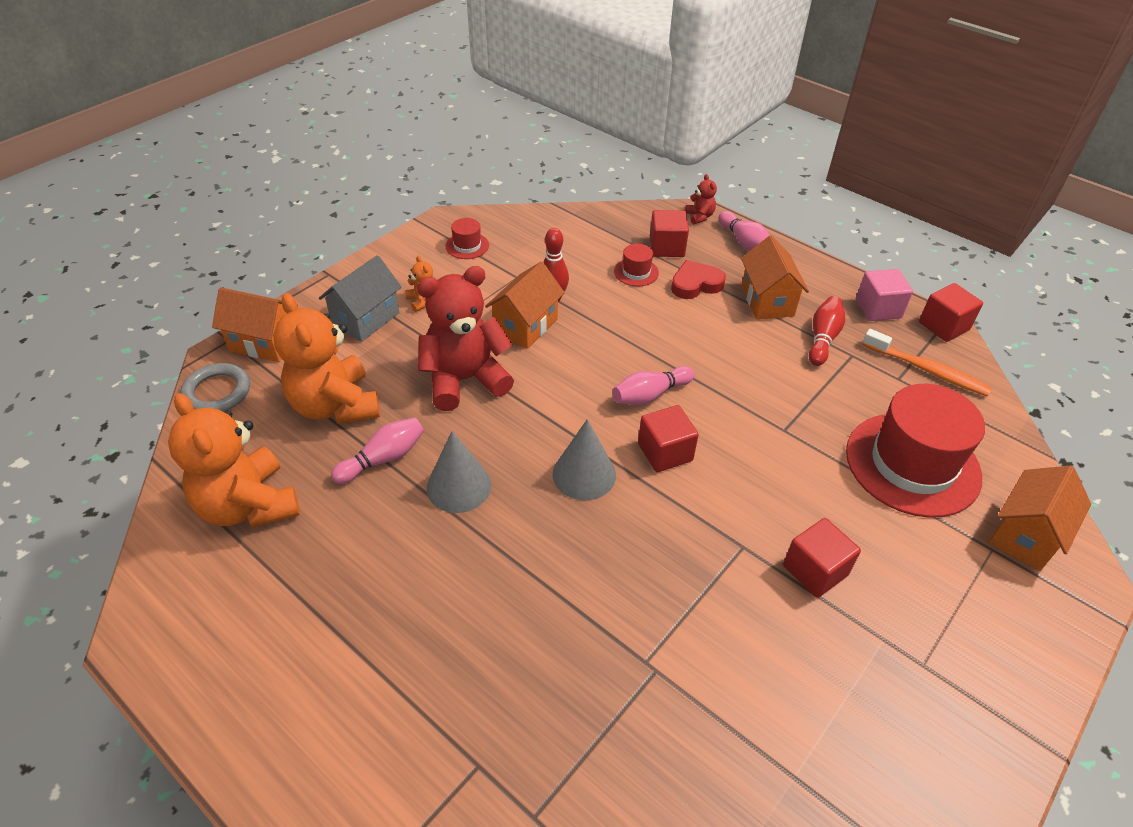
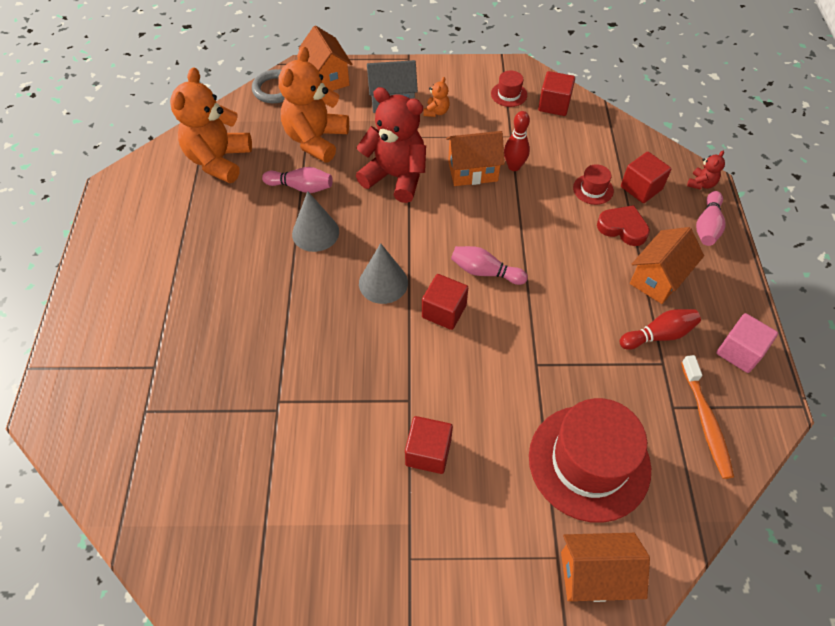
camera: 50 degrees right, 10 degrees up
(943, 326) = (775, 407): red cube -> red cube (554, 105)

